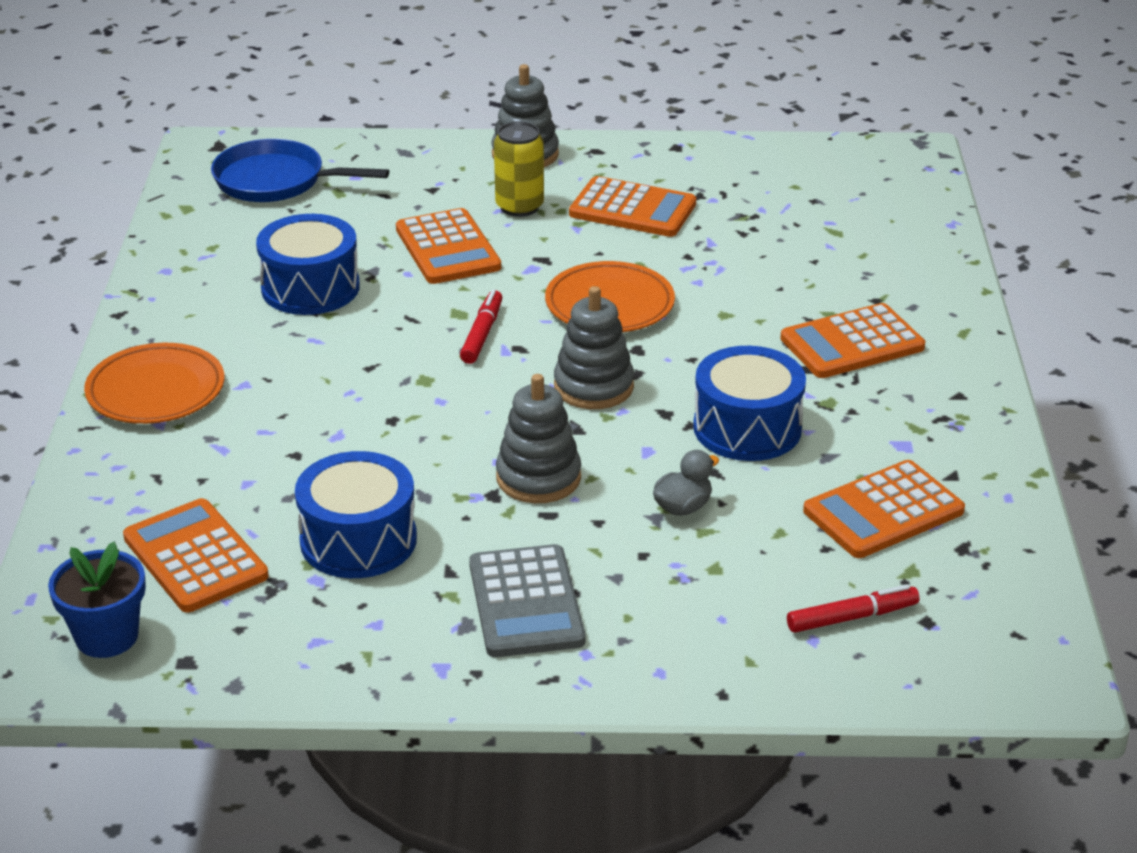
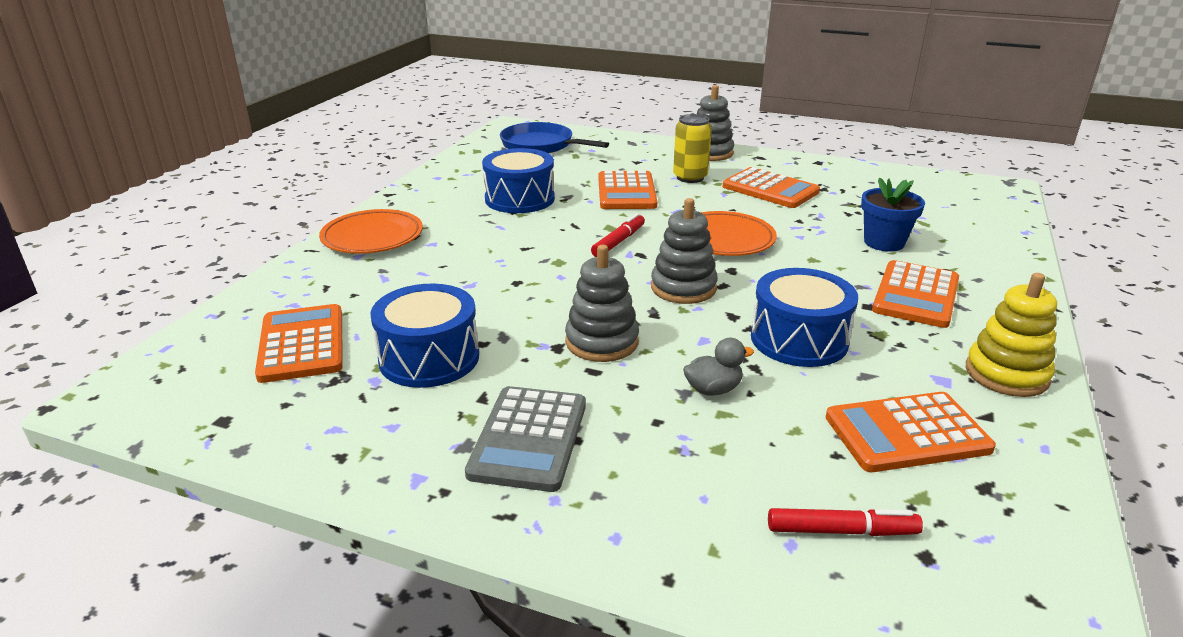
camera: 20 degrees right, 5 degrees down
(107, 636) = (187, 387): blue flower pot -> blue flower pot (884, 242)
(852, 343) = (915, 295): orange calculator -> orange calculator turned 60 degrees counterclockwise
(962, 424) = (1006, 374): none -> yellow stacking toy

